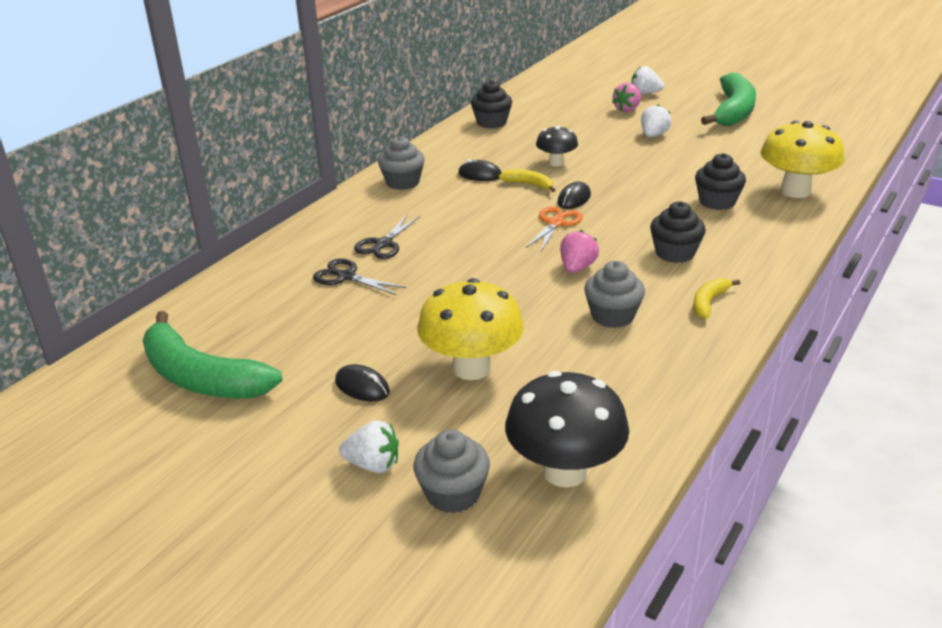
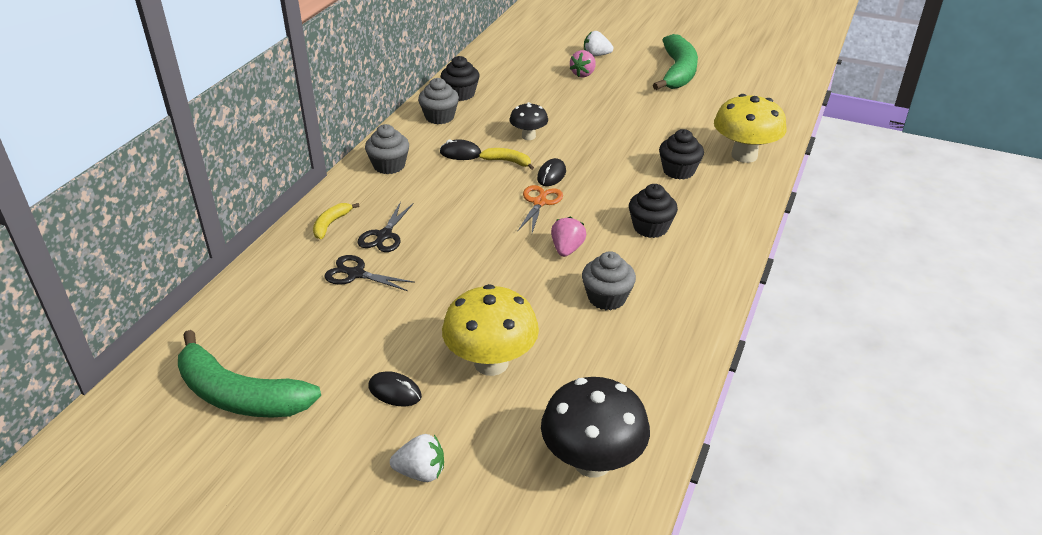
camera: 10 degrees left, 5 degrees up
(453, 494) = (498, 494): grey cupcake -> grey cupcake (439, 117)
(653, 135) = (611, 101): white strawberry -> none
(708, 302) = (687, 277): yellow banana -> yellow banana (331, 224)

